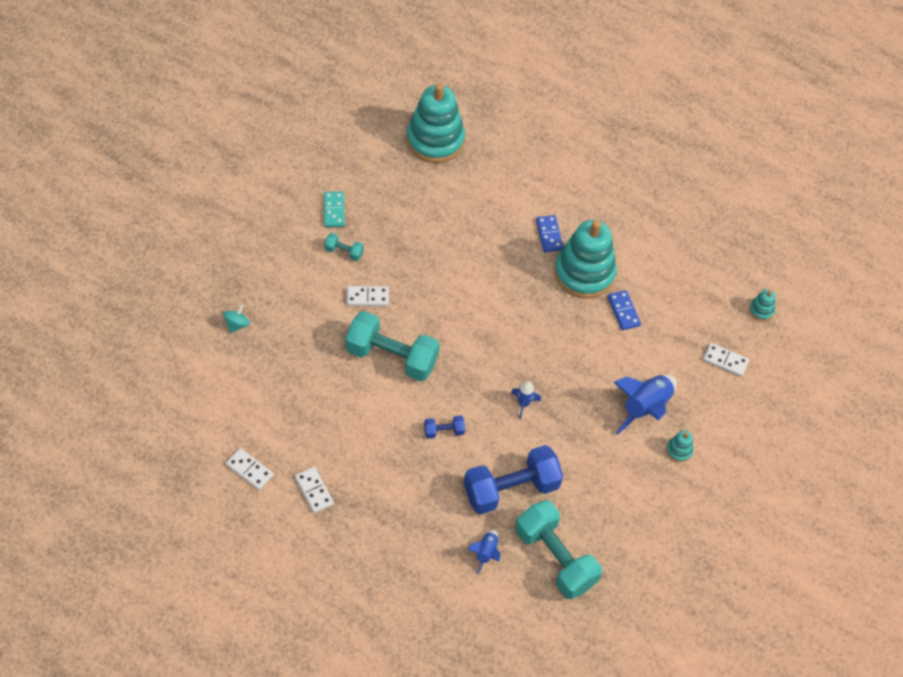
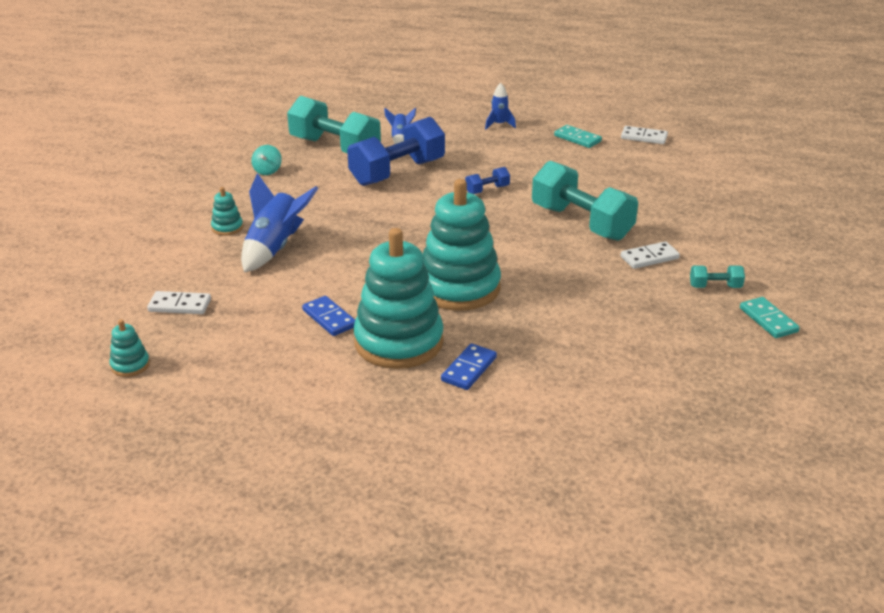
camera: 165 degrees right, 25 degrees down
(237, 324) = (760, 209): turquoise spinning top -> turquoise spinning top (267, 171)
(314, 491) = (577, 138): white domino -> turquoise domino
(391, 356) = (581, 223): turquoise dumbbell -> turquoise dumbbell turned 45 degrees clockwise
(435, 140) = (717, 438): turquoise stacking toy -> turquoise stacking toy (459, 288)
(523, 404) = (416, 222): blue rocket -> blue rocket (499, 125)
(549, 235) = (469, 369): blue domino -> blue domino turned 60 degrees clockwise

